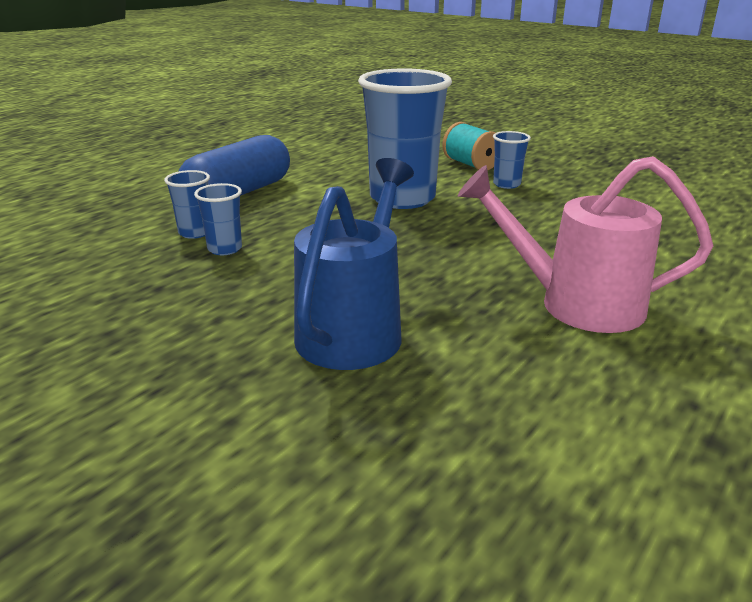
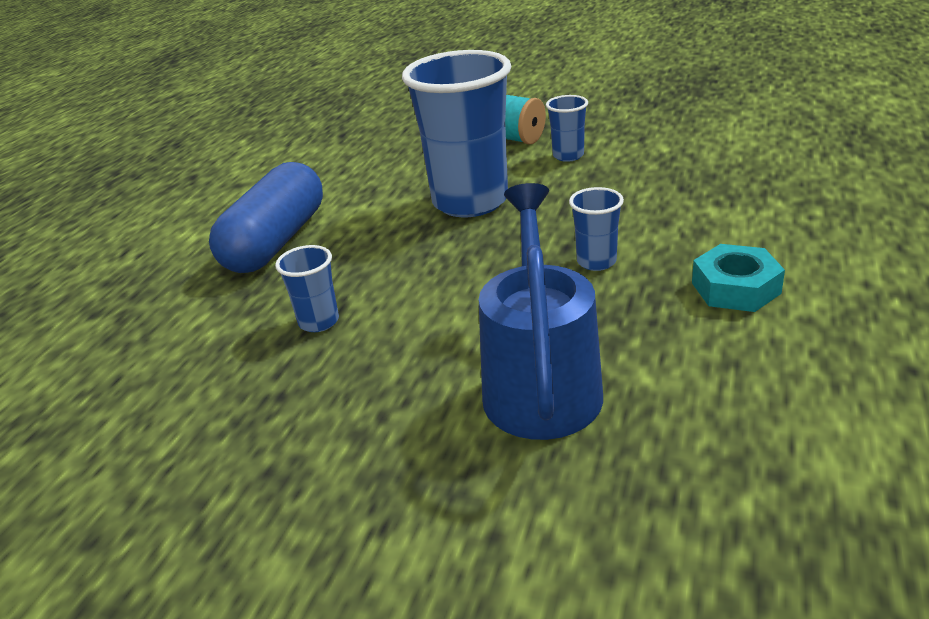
camera: 15 degrees left, 5 degrees up
(195, 233) = (265, 309): blue cup -> blue cup (596, 262)
(575, 304) = (735, 288): pink watering can -> turquoise nut

